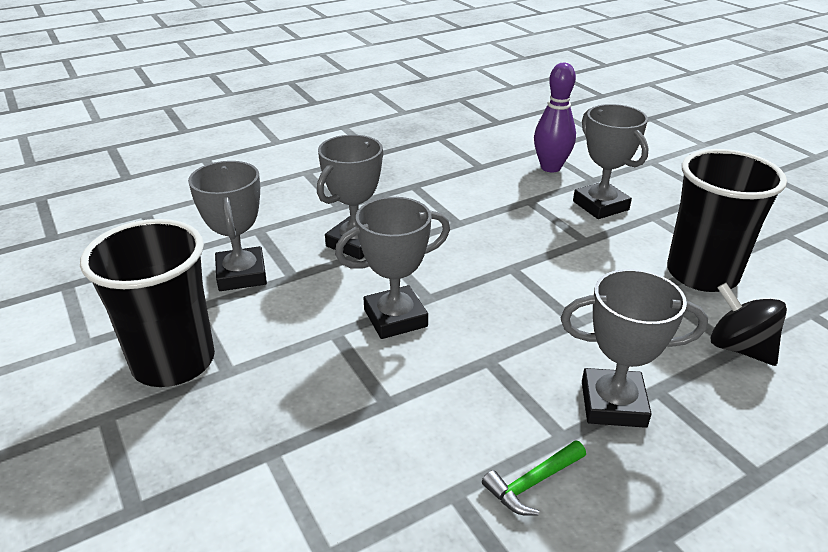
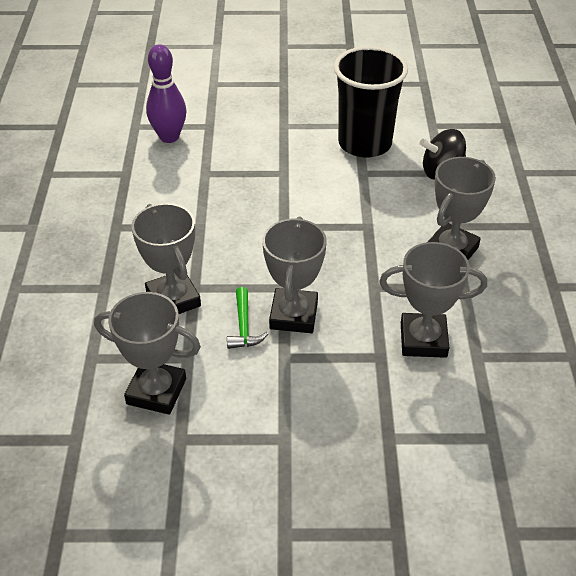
camera: 60 degrees left, 10 degrees up
(173, 361) = (246, 472): black cup -> none
(532, 483) = (490, 318): green hammer -> green hammer (244, 326)
(600, 205) = (247, 141): grey trophy -> grey trophy (423, 340)

